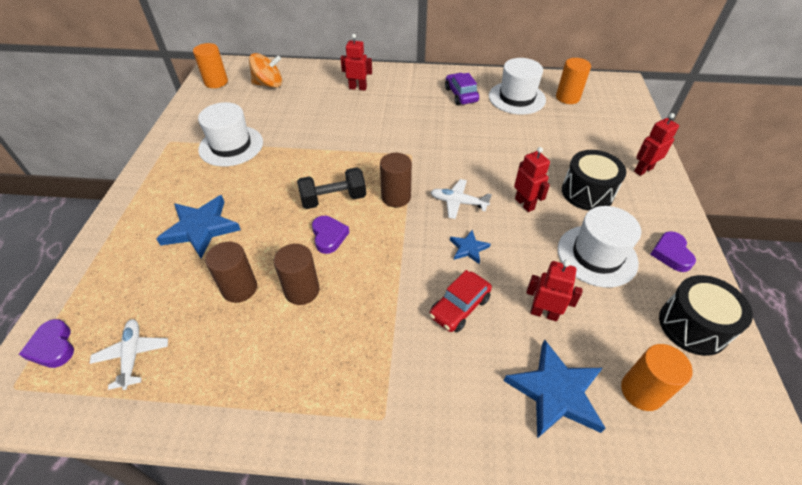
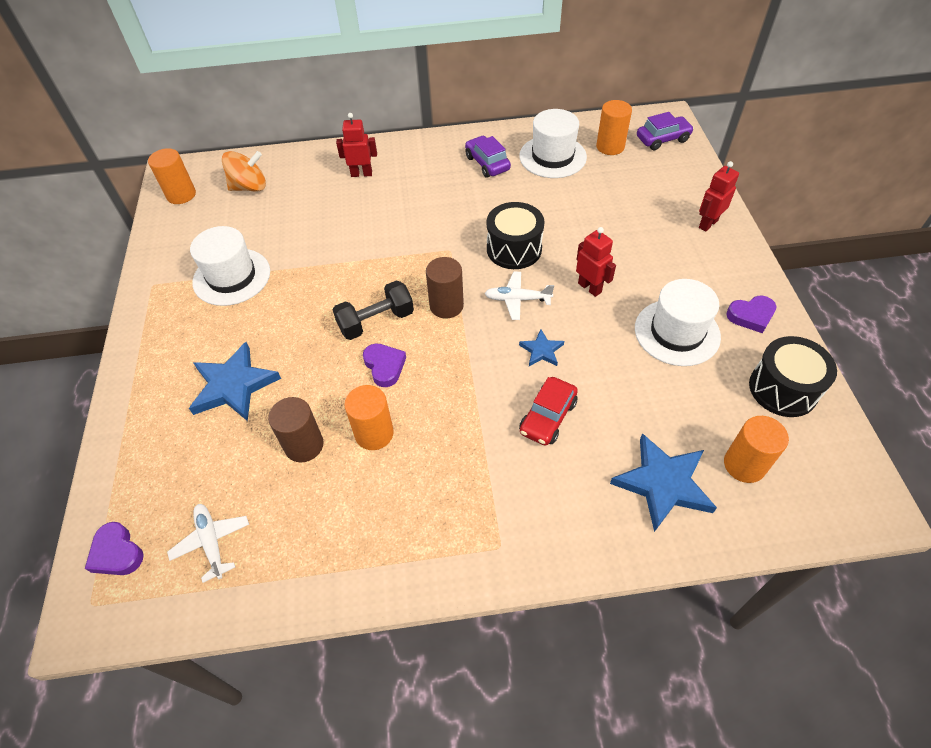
camera: 10 degrees left, 5 degrees up
(302, 290) = (374, 433): brown cylinder -> orange cylinder
(544, 313) = (635, 406): red robot -> none
(587, 192) = (654, 261): black drum -> black drum (514, 249)
(614, 98) = (662, 139): none -> purple car
(671, 254) = (751, 316): purple heart -> purple heart turned 90 degrees counterclockwise

